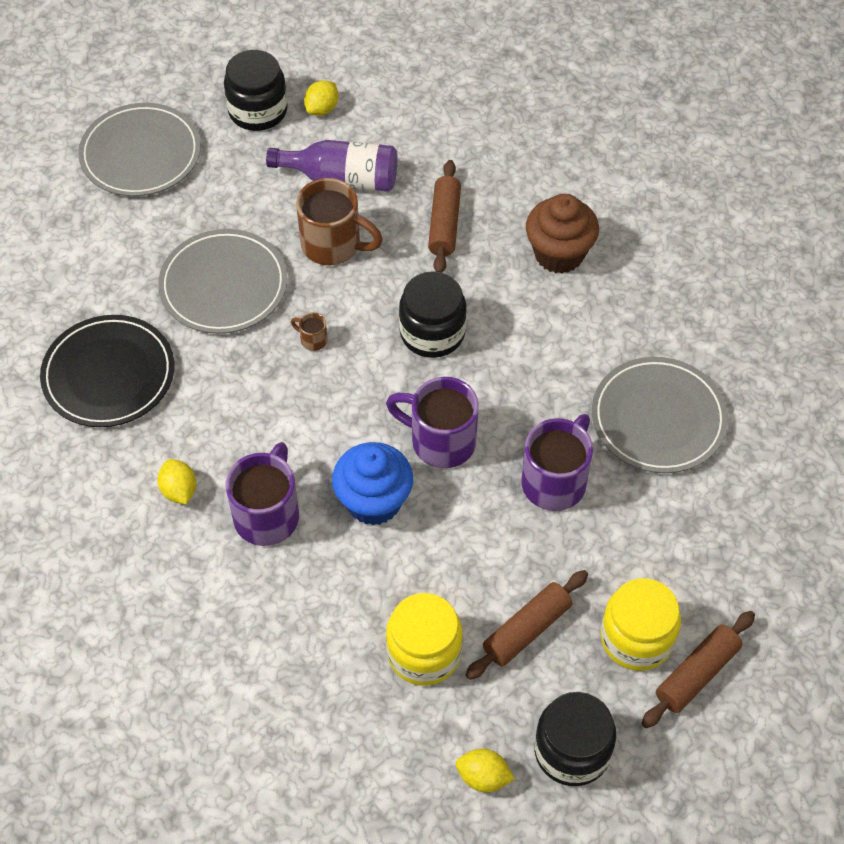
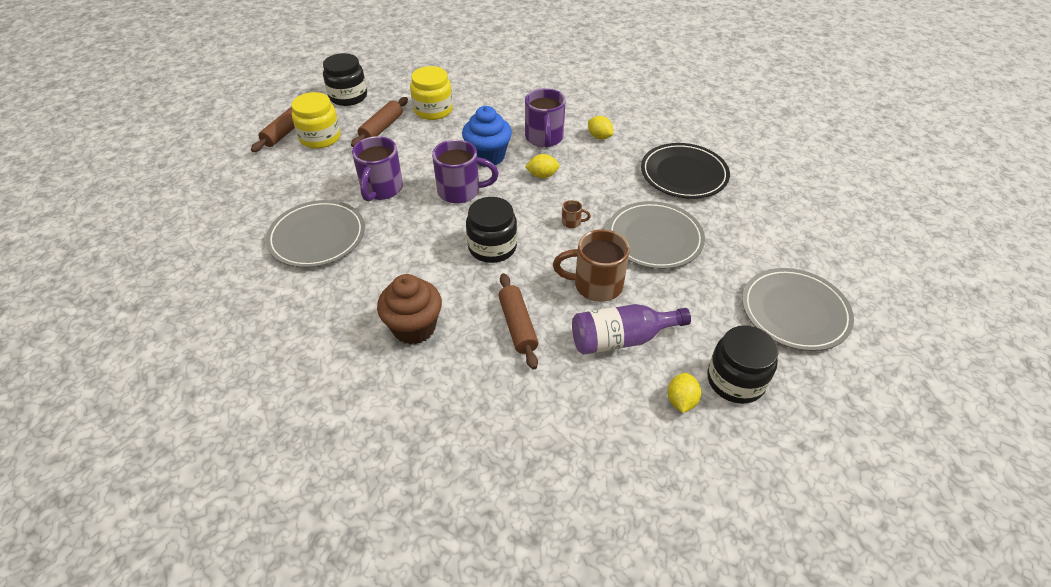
camera: 160 degrees right, 10 degrees down
(483, 777) = (389, 81): yellow lemon -> yellow lemon (542, 175)

